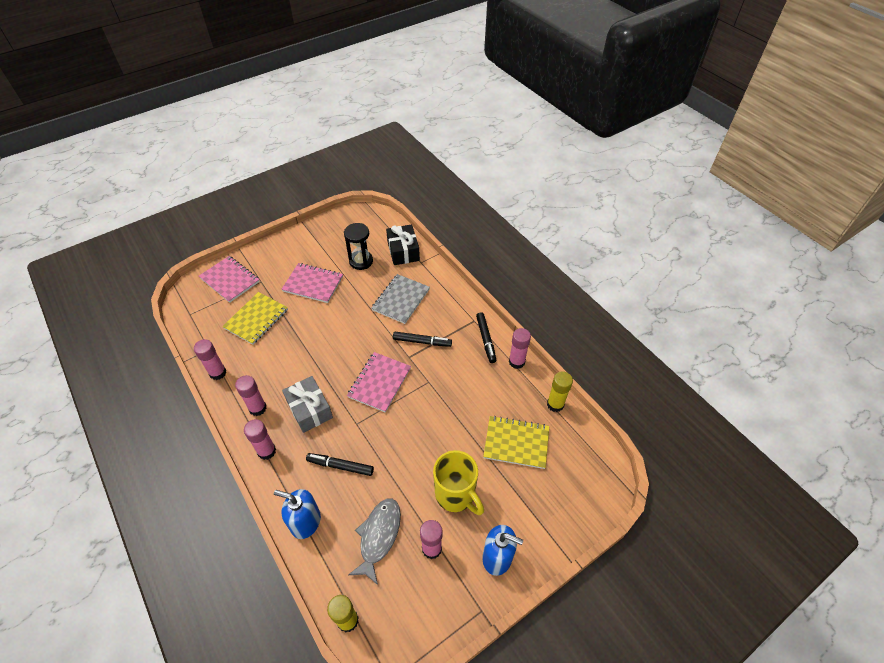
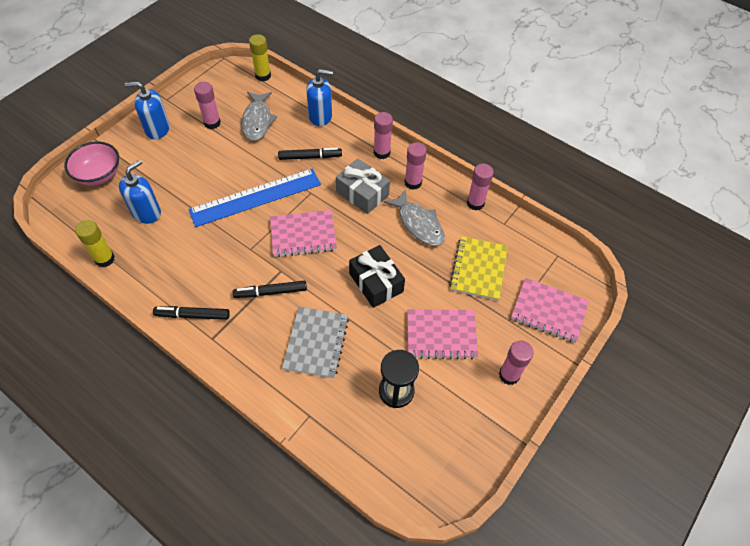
camera: 160 degrees right, 5 degrees up
(278, 367) = (419, 224): none -> grey fish
(379, 382) = (303, 235): pink notebook -> pink notebook turned 75 degrees clockwise
(403, 251) = (342, 429): black gift -> black gift (376, 282)
(409, 432) = (255, 197): none -> blue ruler
(456, 495) = (199, 160): yellow mug -> none
(485, 340) = (192, 315): black marker -> black marker turned 60 degrees counterclockwise
(516, 362) = (151, 296): pink glue stick -> pink glue stick (509, 375)
(516, 443) = (146, 212): yellow notebook -> blue soap dispenser
(564, 504) = (99, 175): none -> pink bowl

